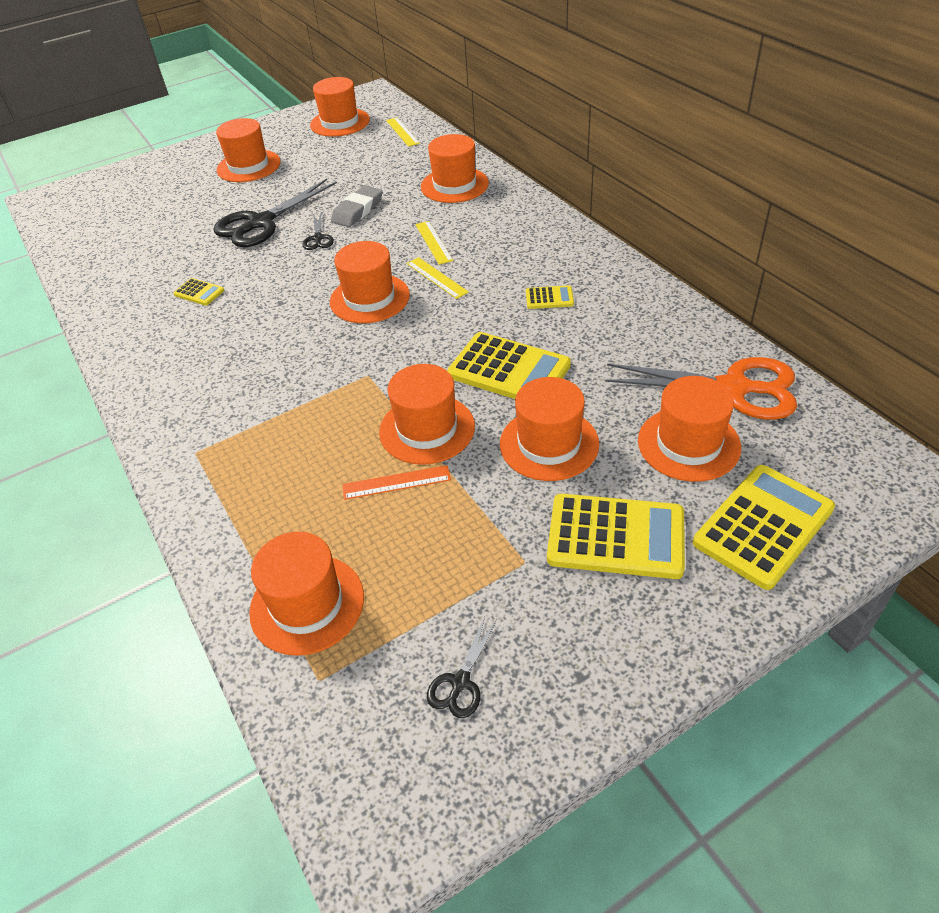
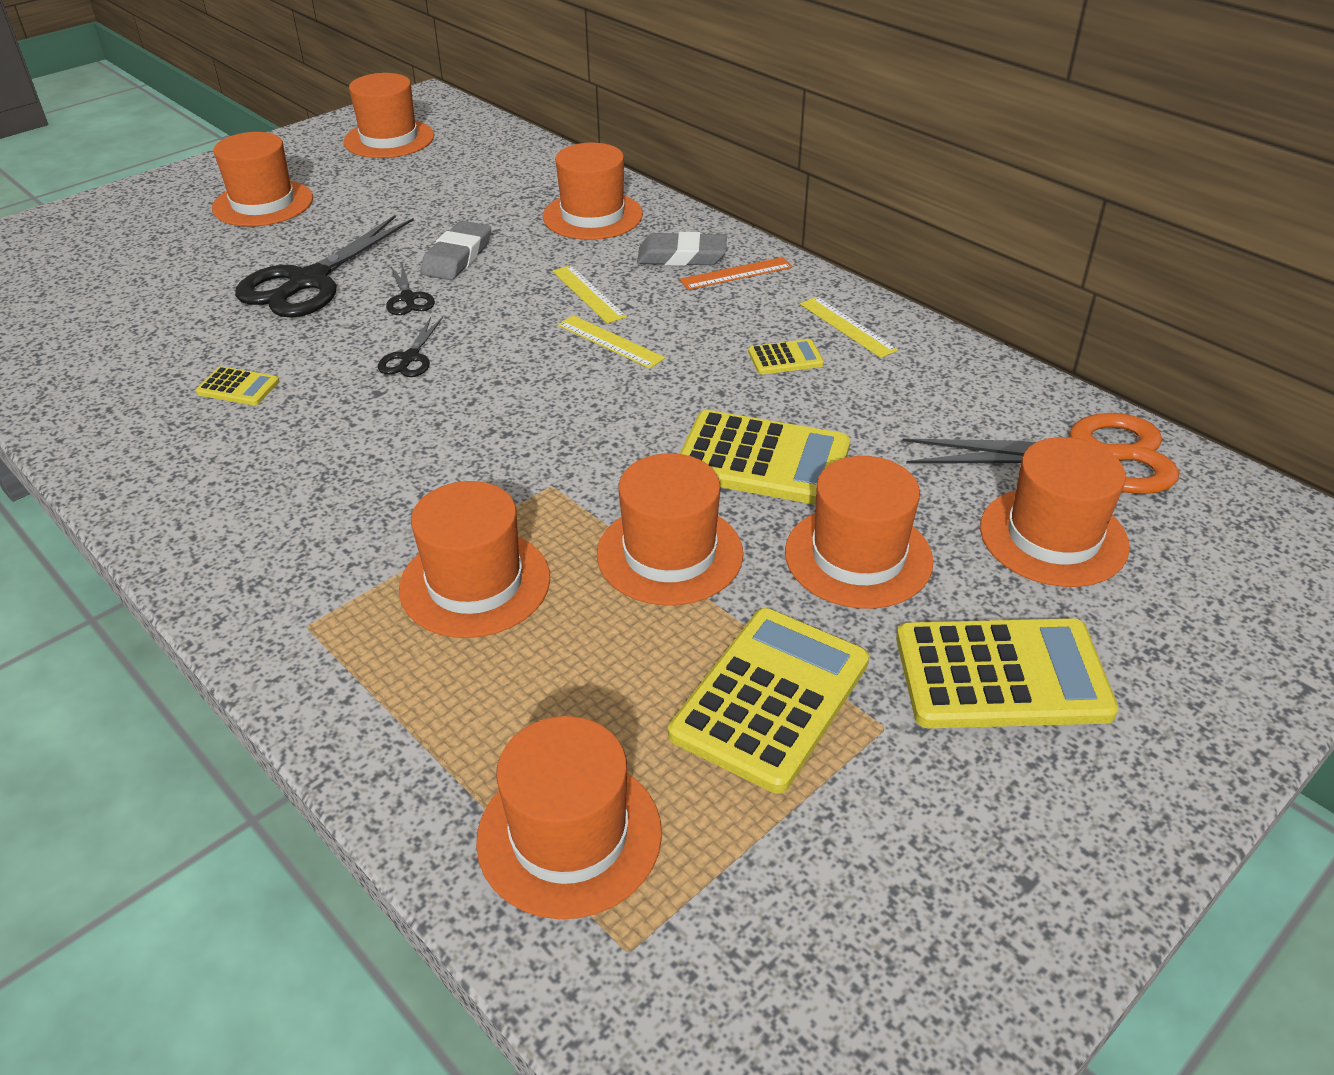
camera: 15 degrees left, 5 degrees down
(369, 298) = (517, 377): orange hat -> orange hat (475, 583)
(396, 482) = (649, 635): orange ruler -> orange ruler (736, 274)
(402, 132) = (489, 148): yellow ruler -> yellow ruler (847, 327)
(460, 682) = (853, 919): black scissors -> black scissors (410, 358)
(504, 218) = (682, 256): none -> grey eraser
(763, 526) = (1195, 636): yellow calculator -> yellow calculator (770, 698)

